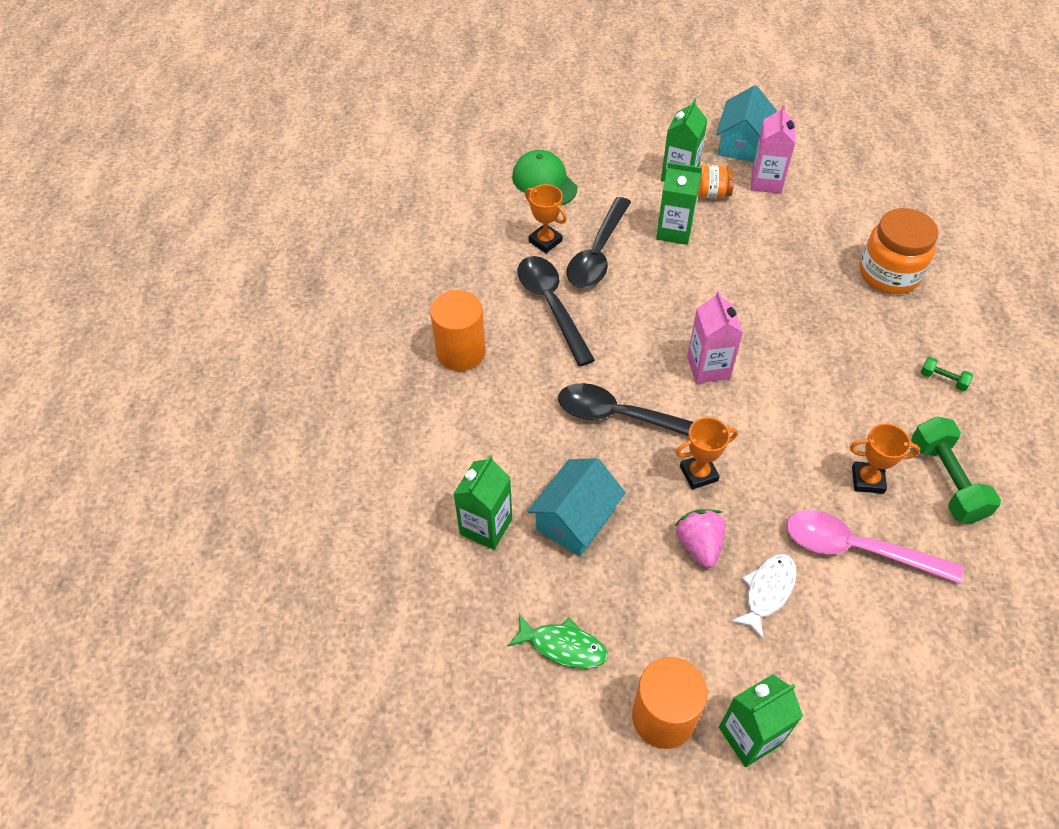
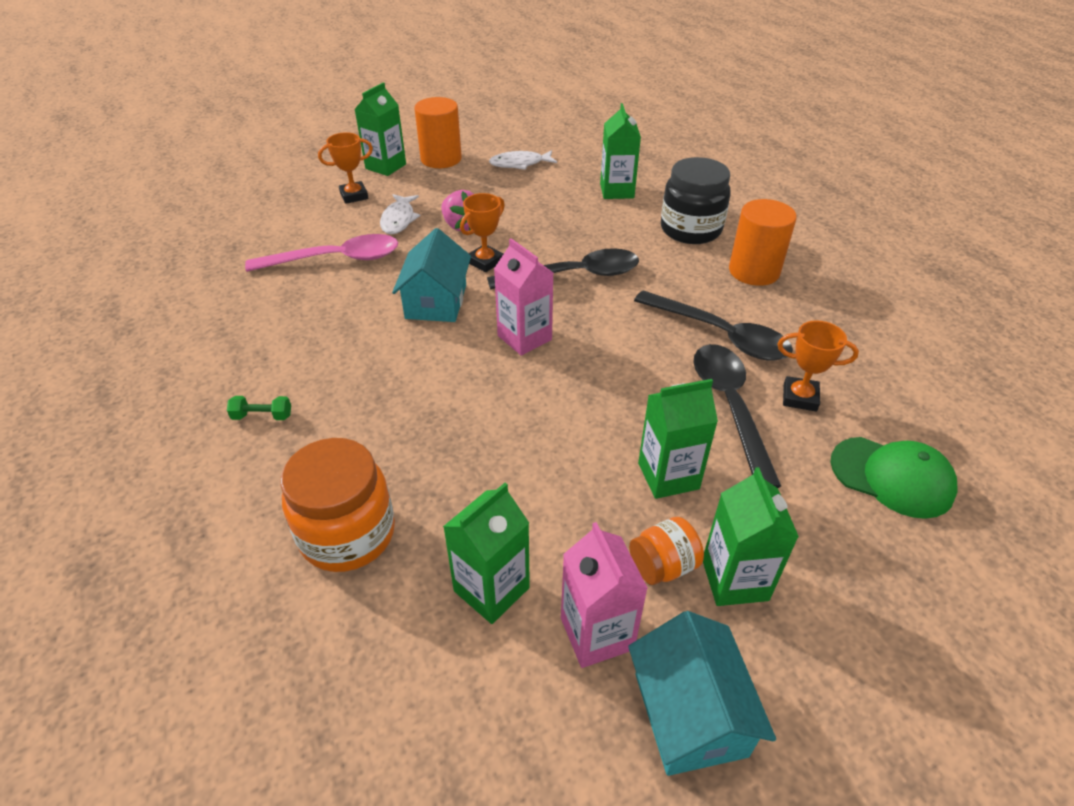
camera: 150 degrees right, 10 degrees down
(464, 427) = (690, 229): none -> black jar
(563, 646) = (519, 164): green fish -> white fish
(575, 519) = (559, 211): turquoise house -> turquoise house (436, 301)
(812, 217) = (491, 589): none -> green carton
(867, 480) = (335, 303): orange trophy -> orange trophy (354, 196)
(946, 480) = (258, 326): green dumbbell -> none

